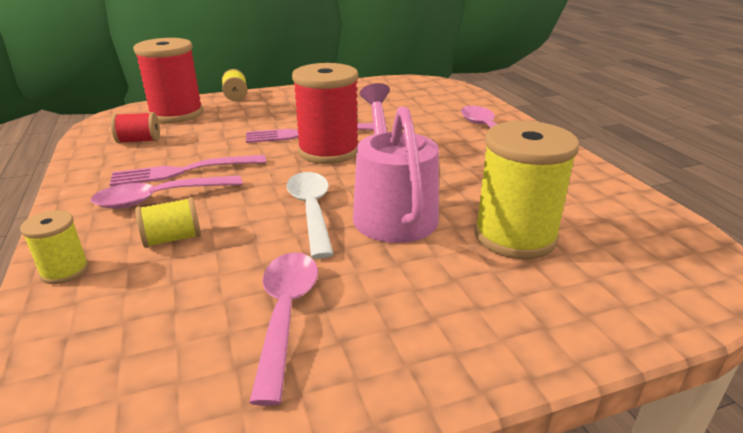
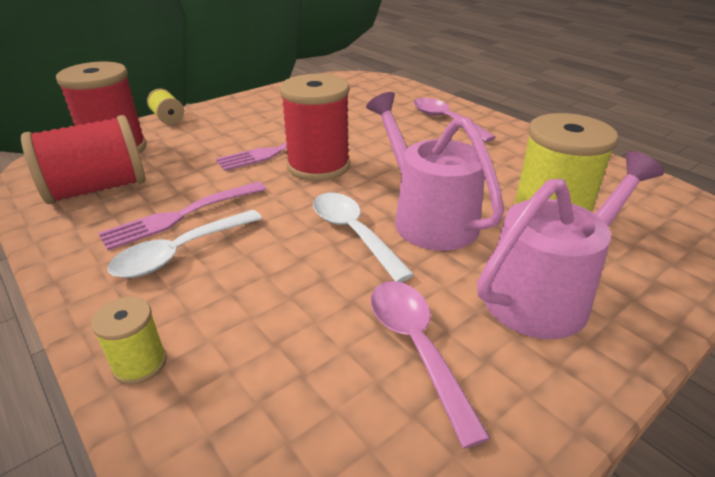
camera: 20 degrees left, 5 degrees up
(139, 141) = (97, 189): red spool -> red spool, size x2.03
(159, 198) = (180, 253): pink spoon -> white spoon
(173, 239) = (235, 296): yellow spool -> none
(452, 300) = (546, 293): none -> pink watering can

